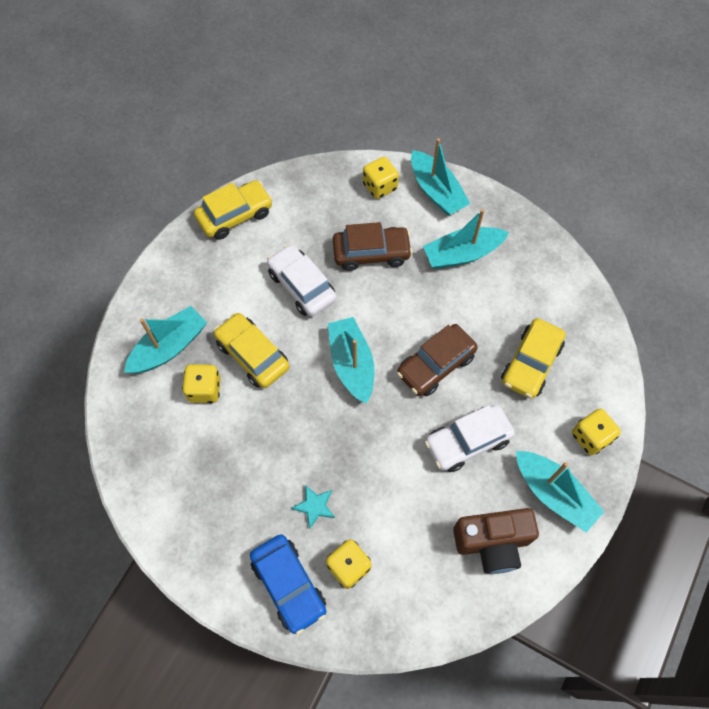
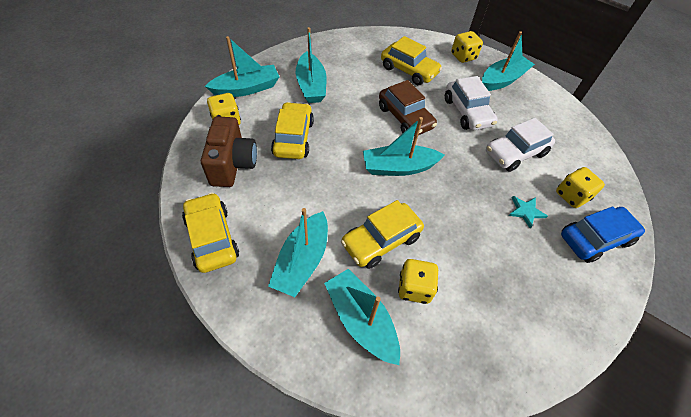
camera: 85 degrees left, 10 degrees down
(221, 291) = (302, 261): none -> turquoise boat
(302, 286) = (314, 191): white car -> white car (515, 153)
(371, 253) = (293, 138): brown car -> yellow car
(492, 543) = (540, 114): brown camera -> brown camera (233, 164)

